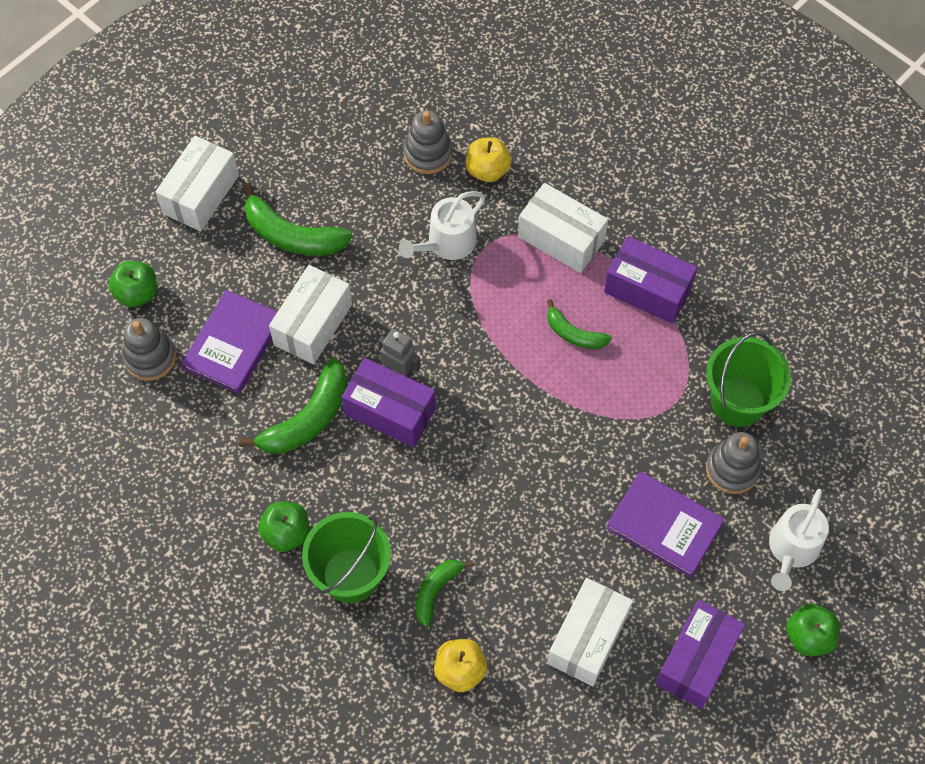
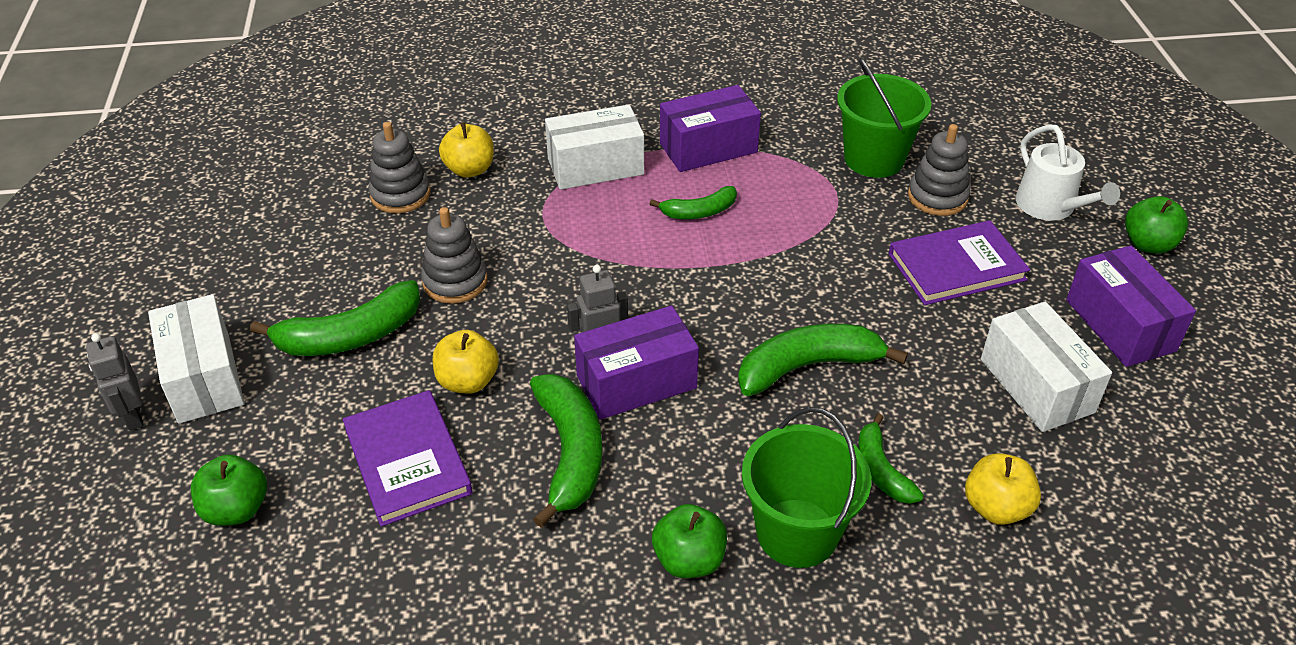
camera: 50 degrees left, 20 degrees down
(148, 188) = (133, 417): none -> grey robot
(150, 357) = (328, 549): grey stacking toy -> grey stacking toy (455, 281)
(313, 324) = (468, 381): white box -> yellow apple
(447, 243) = (507, 235): white watering can -> none
(486, 496) = (807, 367): none -> green banana

